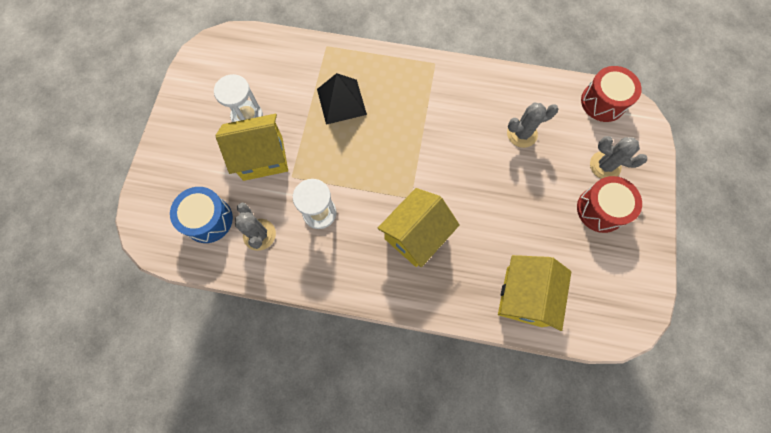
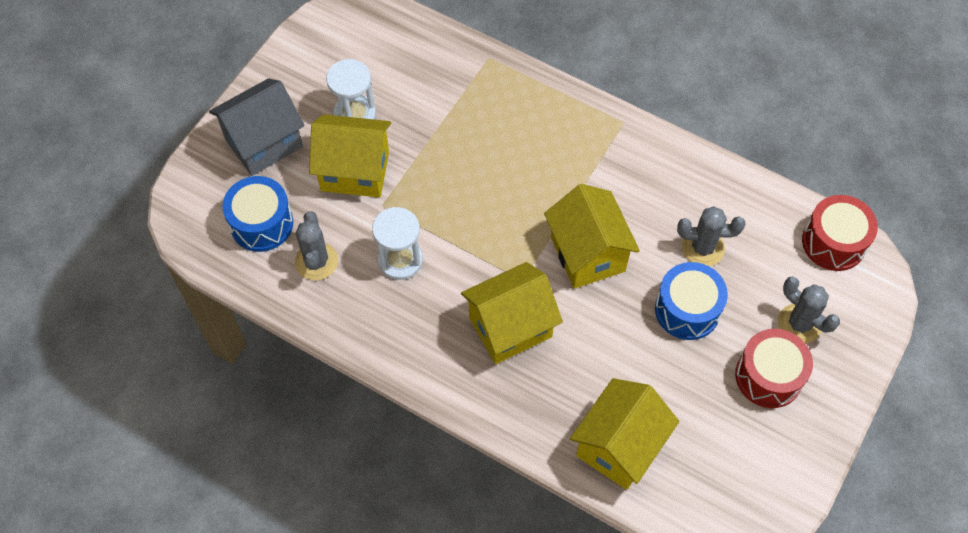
camera: 20 degrees right, 10 degrees down
(188, 158) = (264, 143): none -> grey house
(341, 101) = (481, 133): black pyramid -> none
(447, 164) = (587, 254): none -> yellow house
(529, 181) = (687, 310): none -> blue drum

